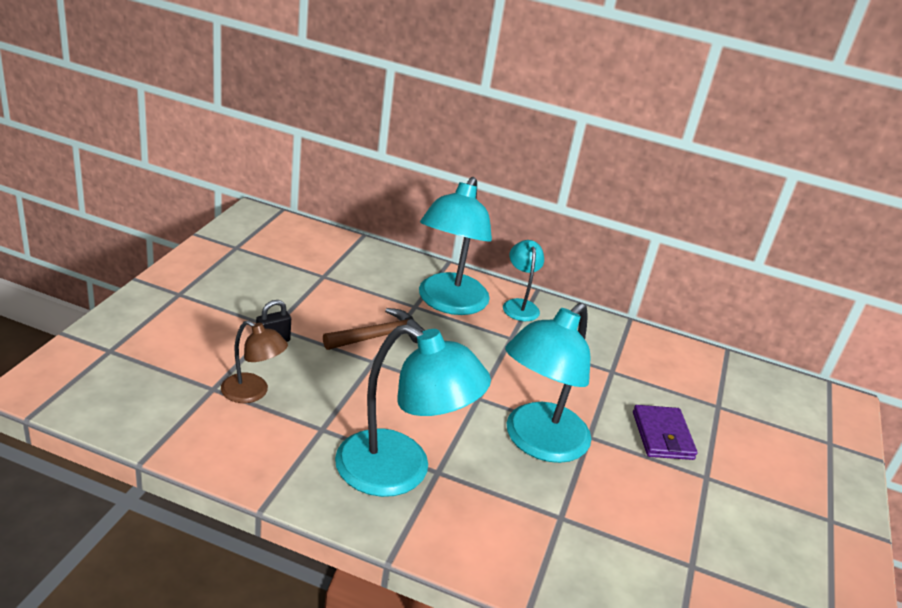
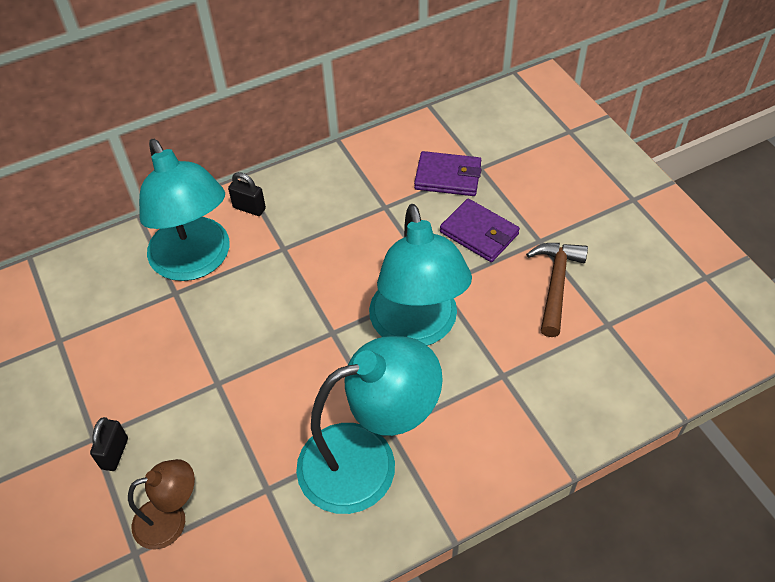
camera: 40 degrees left, 20 degrees up
(378, 336) = (188, 354): brown hammer -> brown hammer (556, 284)
(519, 305) = (249, 208): turquoise lamp -> black padlock
(684, 392) = (448, 177): none -> purple wallet

